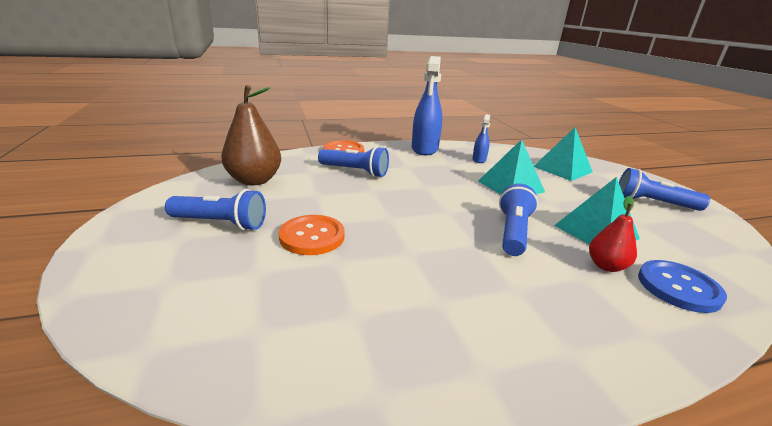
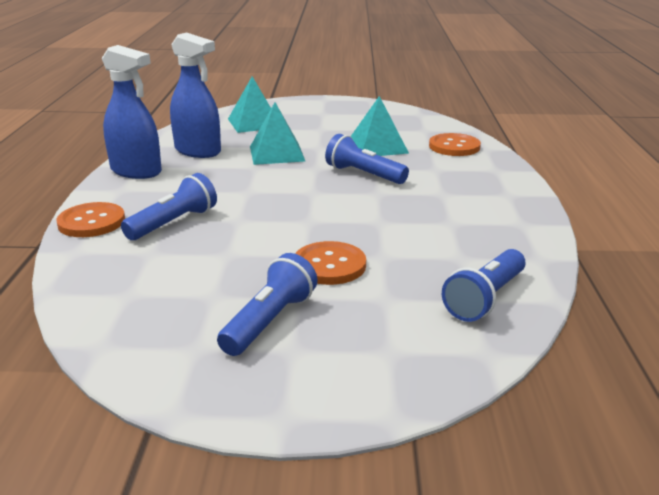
camera: 70 degrees left, 0 degrees up
(254, 180) = (147, 296): brown pear -> none
(479, 159) = (198, 151): blue spray bottle -> blue spray bottle, size x2.03
(606, 266) = (424, 158): red pear -> none
(652, 203) = (343, 114): blue flashlight -> blue flashlight (485, 299)
(678, 287) = (454, 147): blue button -> orange button

